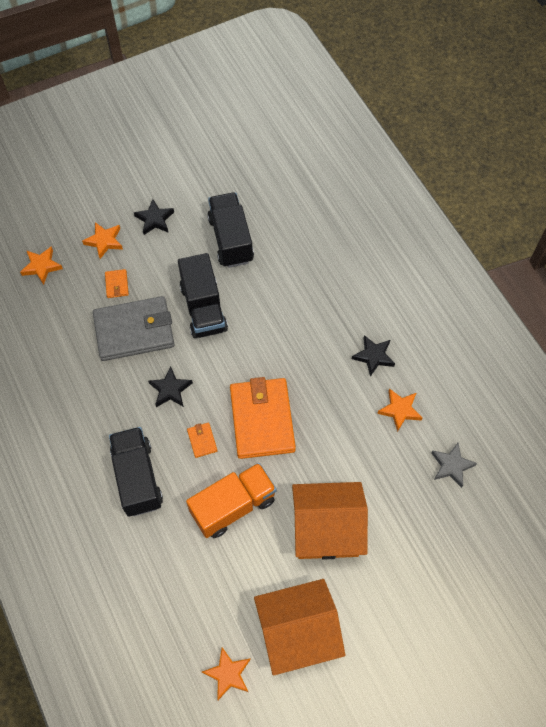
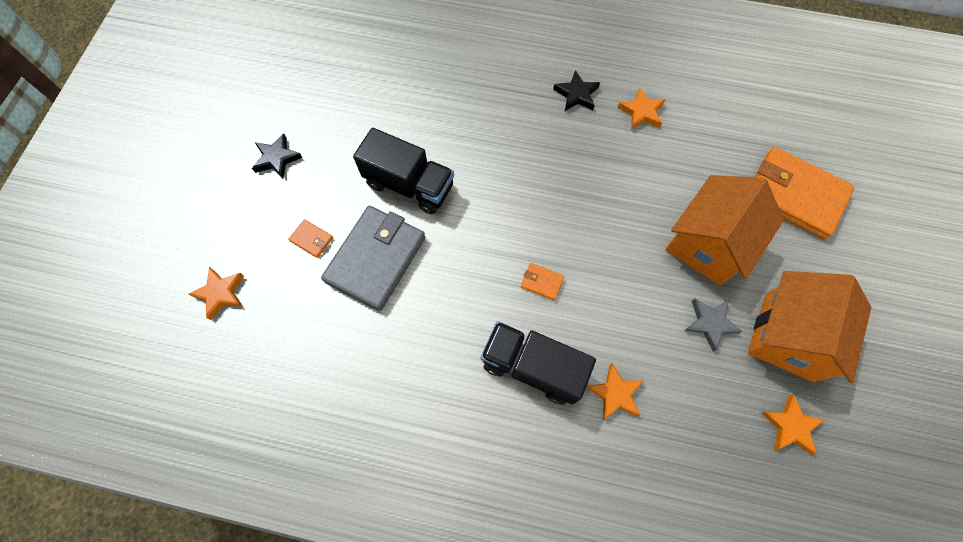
camera: 50 degrees left, 5 degrees up
(104, 241) = (254, 217): orange star -> orange star (615, 394)
(170, 389) = (466, 272): black star -> none
(230, 239) = (362, 115): black truck -> none
(233, 506) = (628, 303): orange truck -> none
(262, 420) = (563, 219): orange wallet -> orange wallet (794, 195)
(451, 466) = (720, 113): grey star -> grey star (710, 323)

